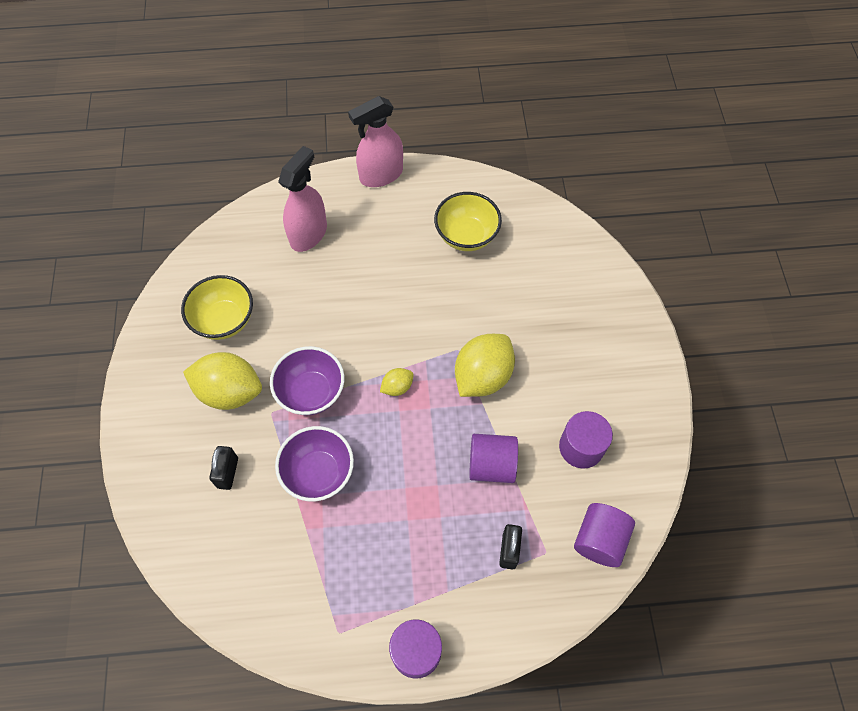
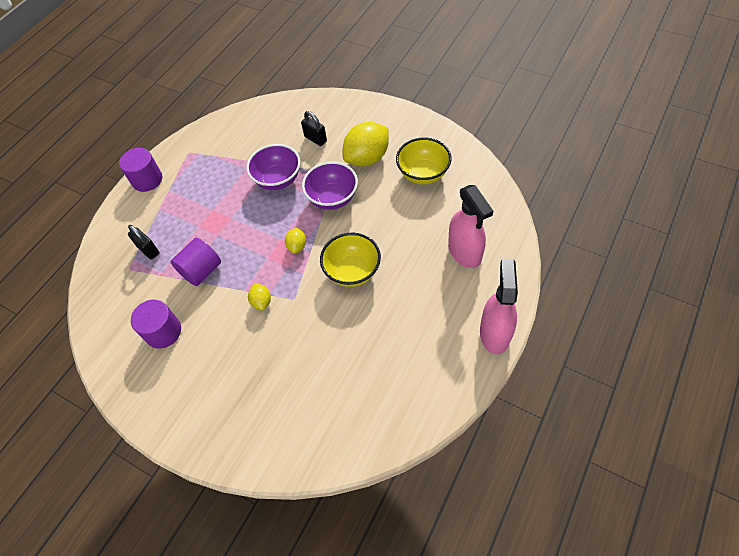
camera: 130 degrees right, 5 degrees down
(466, 236) = (386, 364): yellow bowl -> yellow bowl (352, 271)
(482, 376) = (261, 302): yellow lemon -> yellow lemon, size x0.48
(599, 540) = (106, 302): purple cylinder -> none

